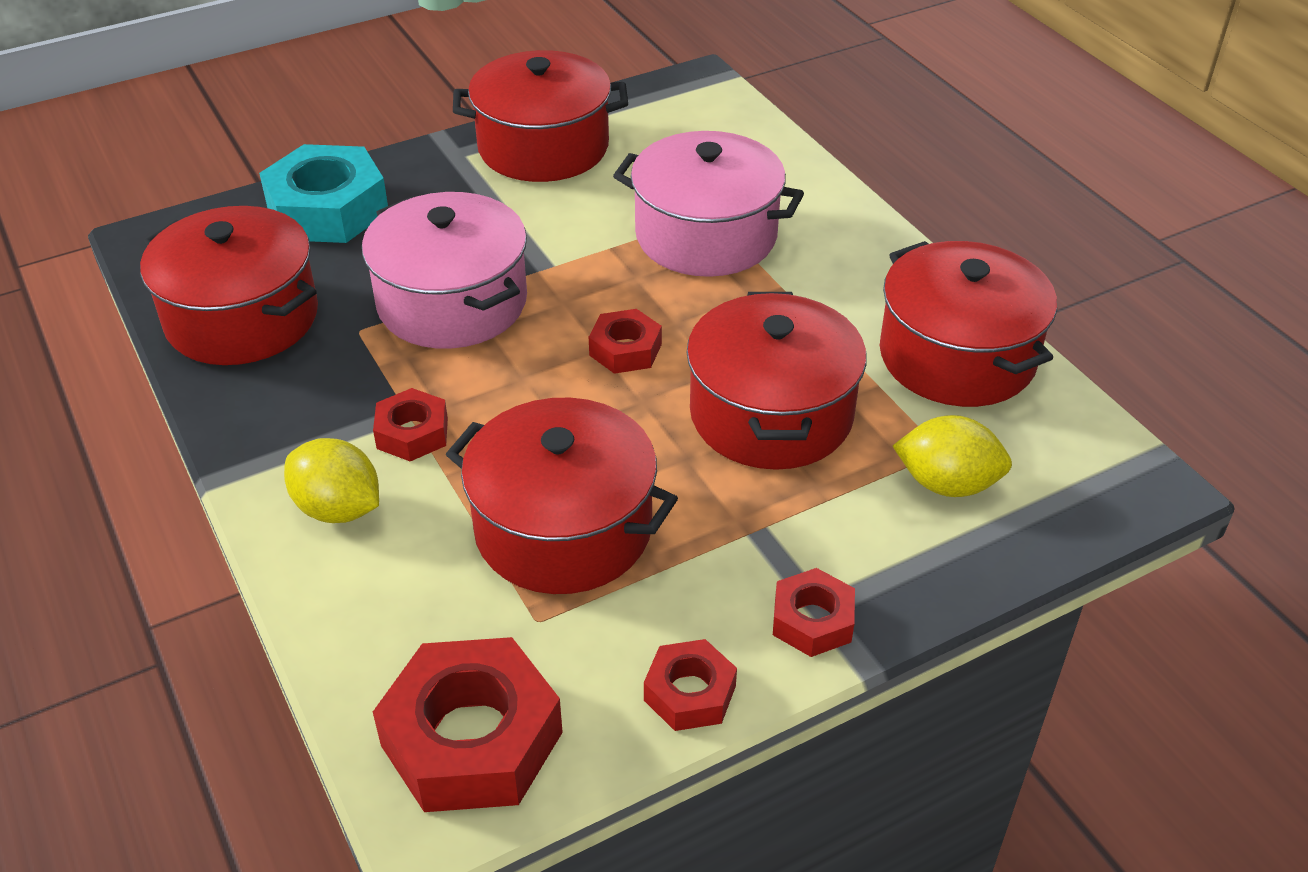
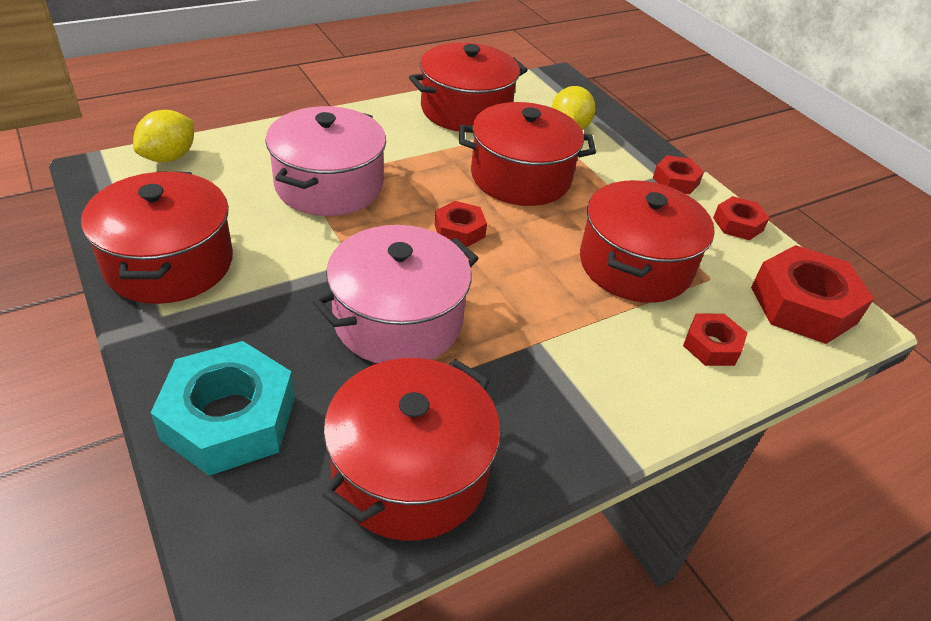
camera: 95 degrees left, 0 degrees up
(338, 509) = (644, 378): yellow lemon -> yellow lemon (169, 157)
(412, 433) = (558, 339): red nut -> red nut (712, 346)

